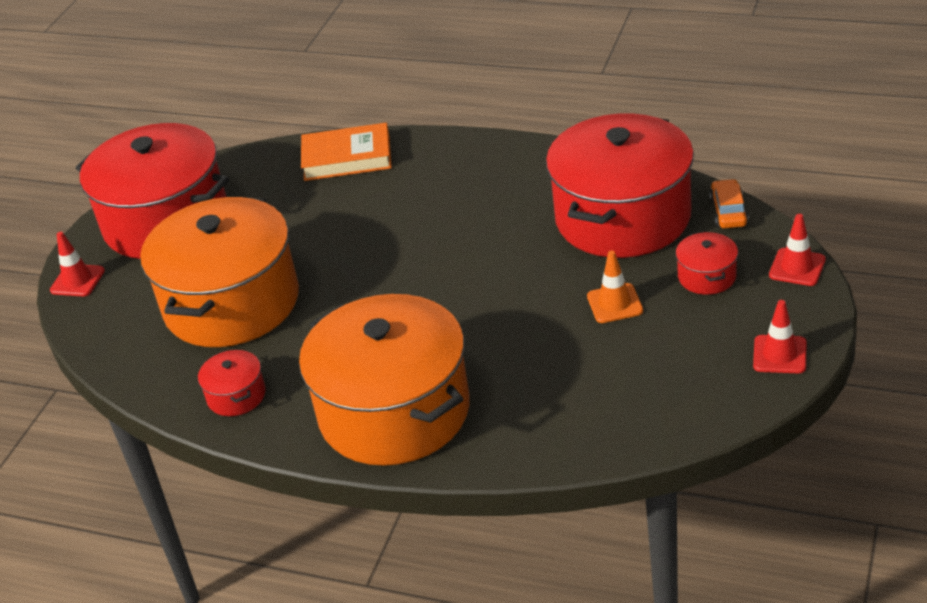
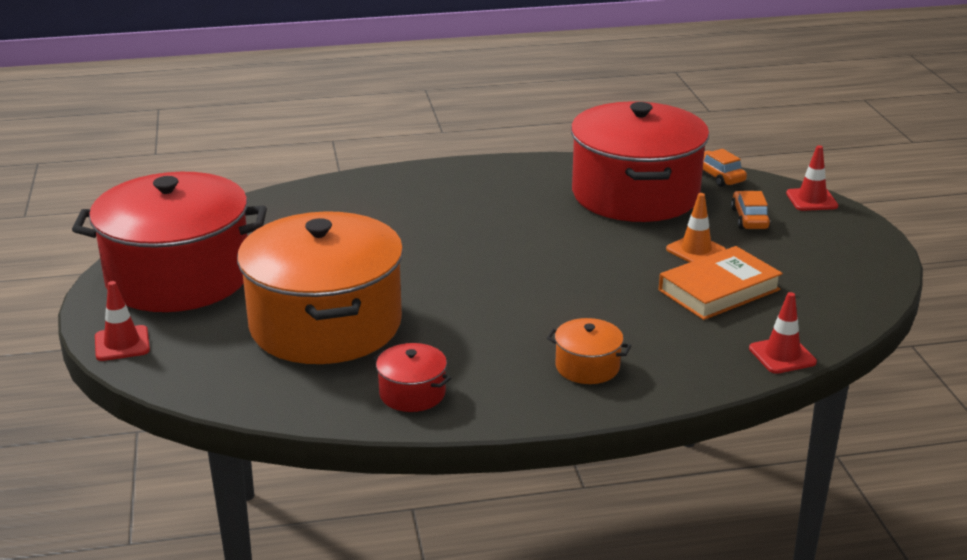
camera: 35 degrees left, 10 degrees down
(347, 158) = (328, 198): orange book -> orange book (719, 290)
(394, 411) = (587, 367): orange pot -> orange pot, size x0.40
(707, 276) = (749, 218): red pot -> orange car
(779, 354) = (864, 255): red traffic cone -> red traffic cone (782, 355)

